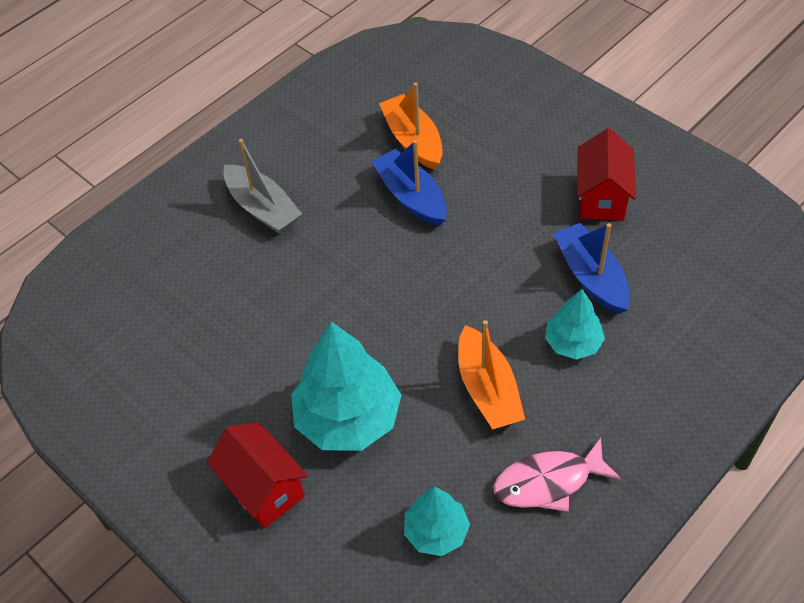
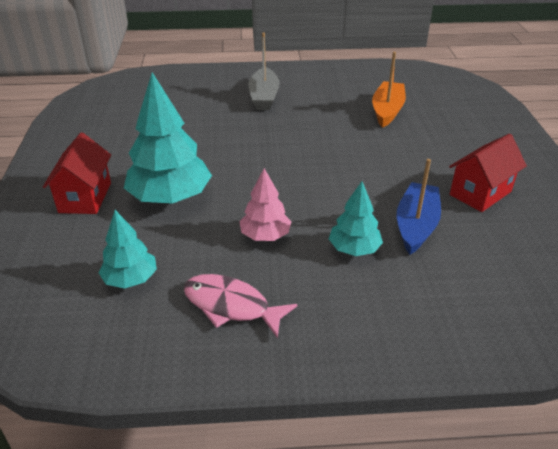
camera: 40 degrees right, 15 degrees down
(411, 196) = (351, 131): blue boat -> none
(487, 389) = (265, 235): orange boat -> pink tree

